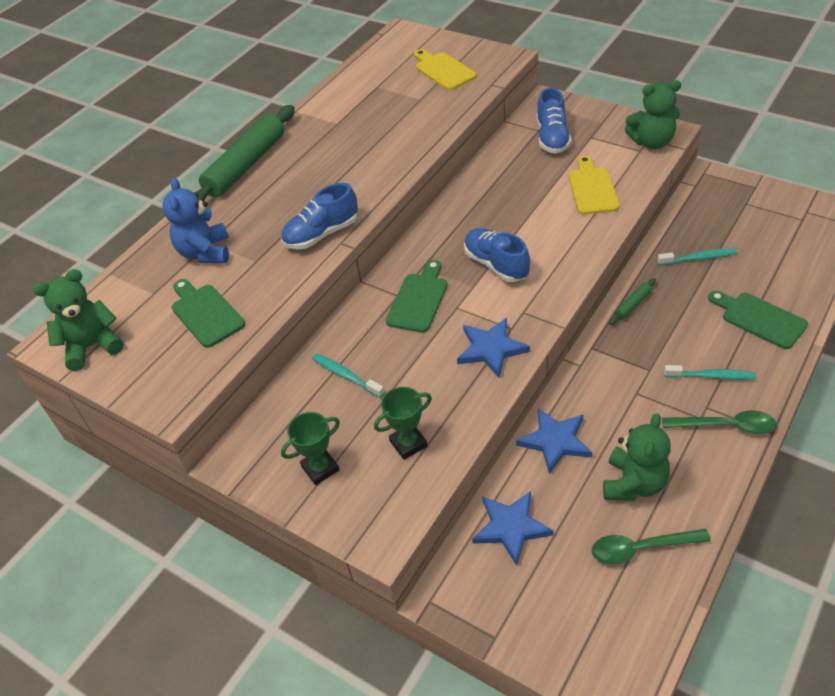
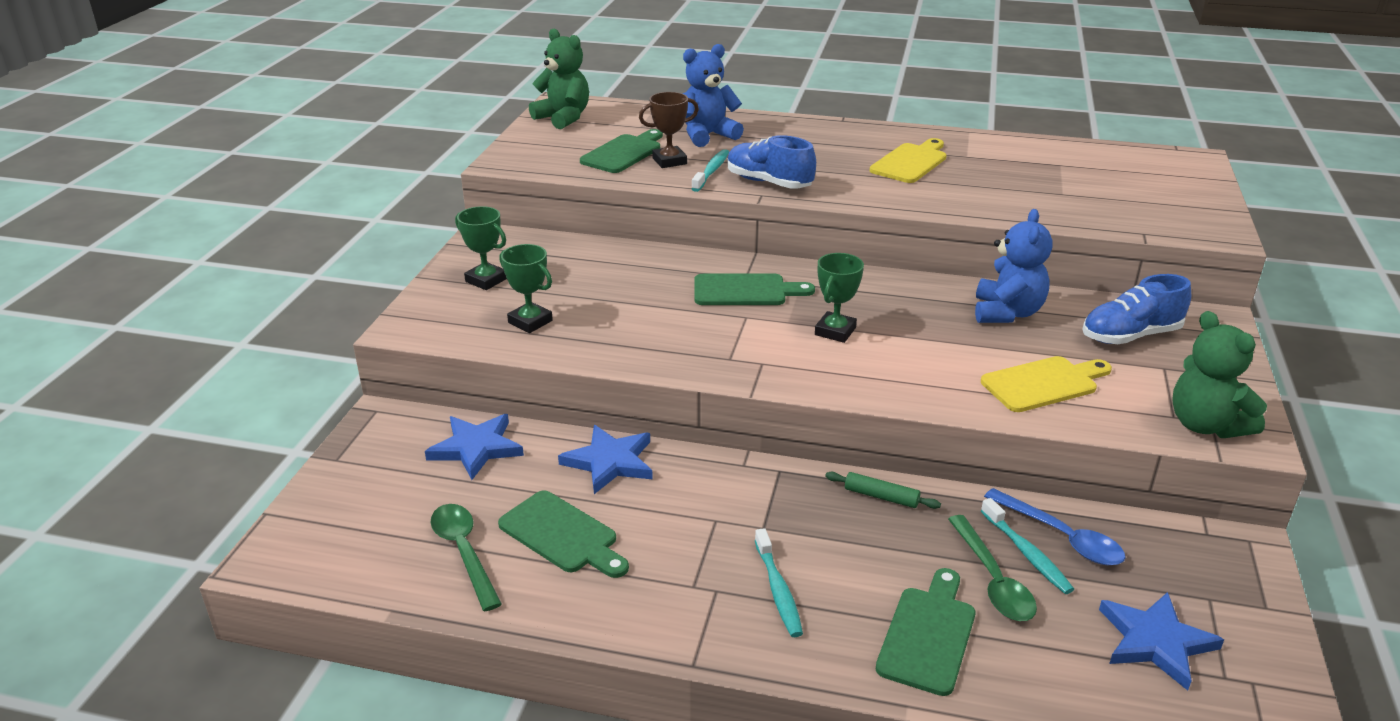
camera: 65 degrees right, 15 degrees down
(243, 286) = (669, 161): none -> brown trophy
(246, 165) = (852, 126): green rolling pin -> none
(346, 375) = (612, 270): turquoise toothbrush -> turquoise toothbrush (711, 171)
(443, 70) = (1140, 197): yellow cutting board -> yellow cutting board (910, 162)
(491, 349) = (688, 350): blue star -> blue star (1155, 642)
(496, 265) = (835, 331): blue shoe -> green trophy
(505, 179) = (1007, 313): none -> blue teddy bear
(634, 483) = (562, 535): green teddy bear -> green cutting board
(687, 240) = (1061, 537): none -> blue spoon
(725, 426) = (687, 613): green spoon -> green spoon (992, 580)

